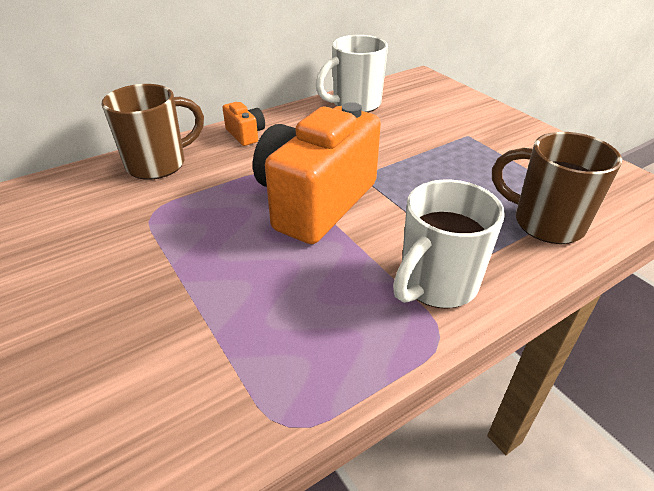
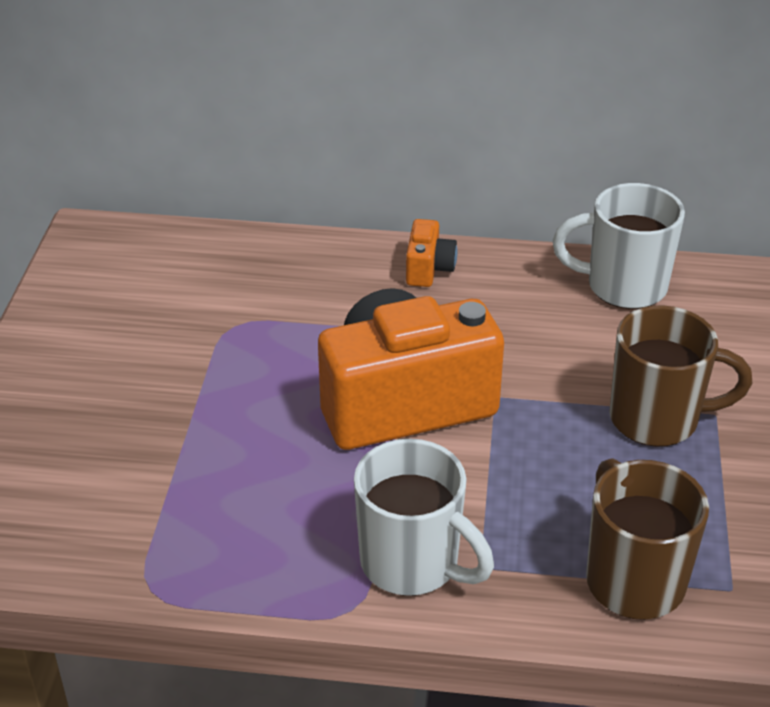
camera: 40 degrees right, 0 degrees up
(158, 164) = (295, 265): brown mug -> brown mug (657, 419)
(436, 284) = (412, 563): white mug -> white mug turned 135 degrees counterclockwise

